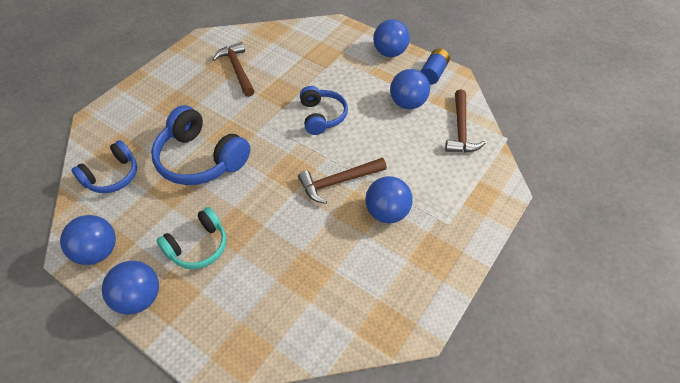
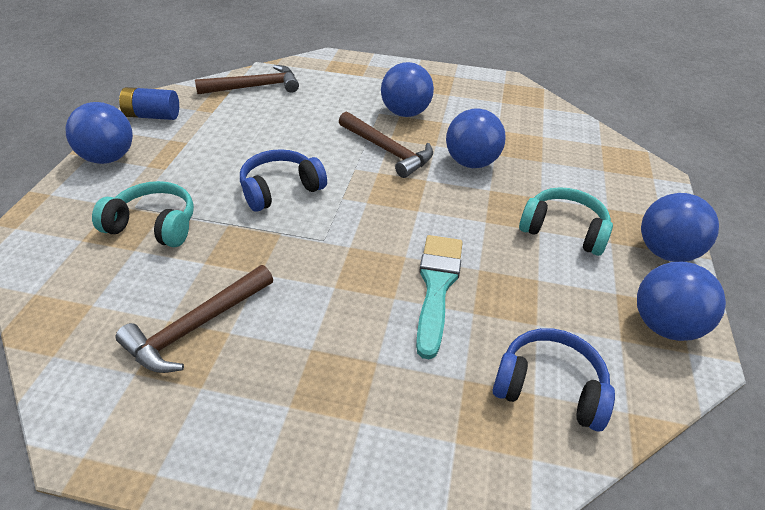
camera: 115 degrees left, 10 degrees down
(200, 159) = (437, 286): blue headphones -> turquoise brush
(317, 64) = (153, 225): none -> turquoise headphones
(407, 103) = (223, 126): blue ball -> blue ball (471, 162)

